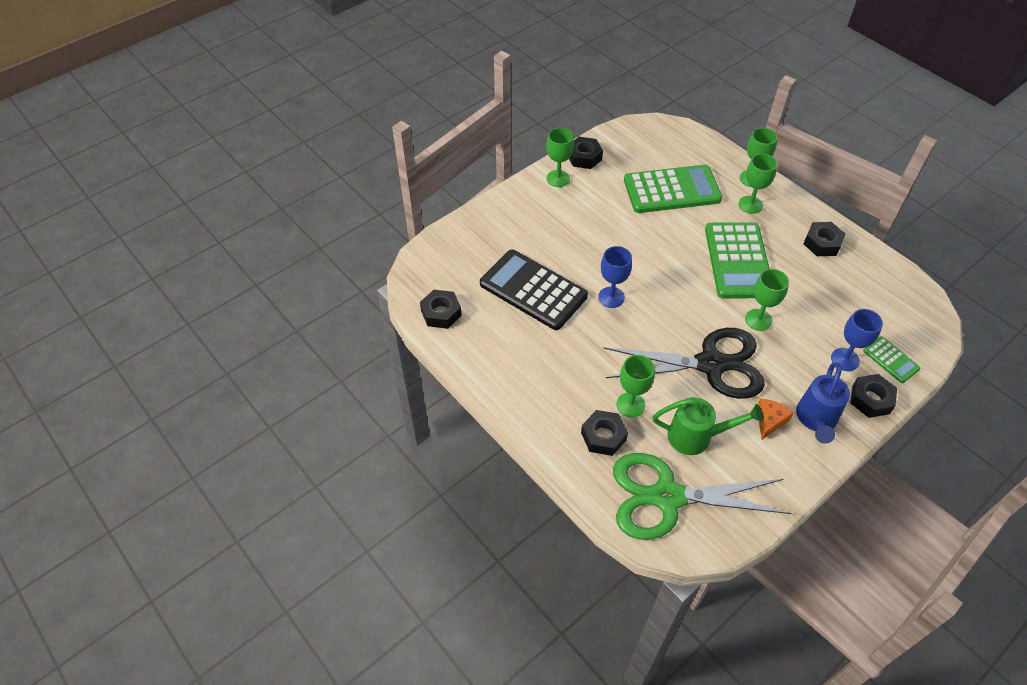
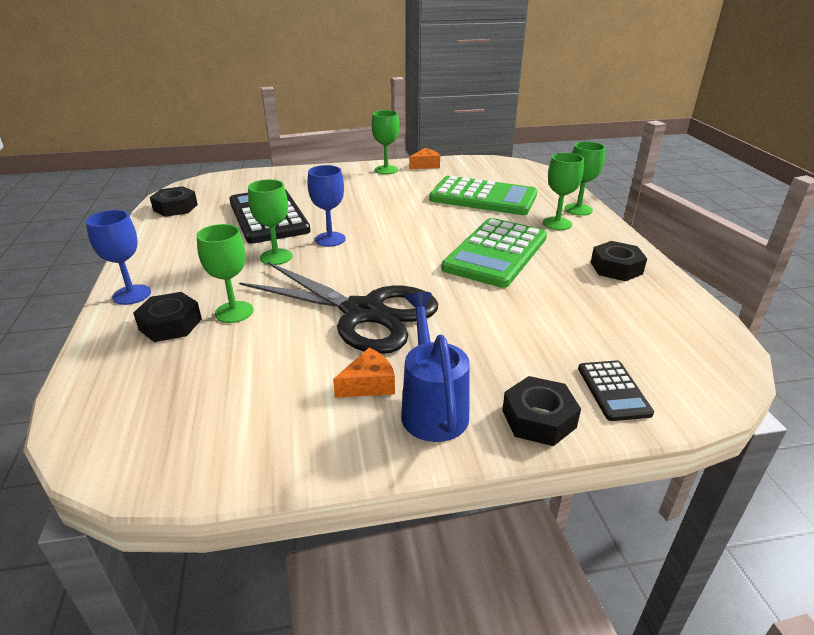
camera: 30 degrees right, 20 degrees down
(584, 157) = (425, 165): black nut -> orange cheese
(666, 497) = (149, 401): green scissors -> none
(696, 437) = (262, 363): green watering can -> none
(758, 320) = (465, 298): green goblet -> green goblet (276, 257)
(816, 420) = (432, 407): blue watering can -> blue watering can turned 120 degrees clockwise
(845, 359) = (542, 366): blue goblet -> blue goblet (132, 295)
(891, 360) = (613, 390): green calculator -> black calculator

